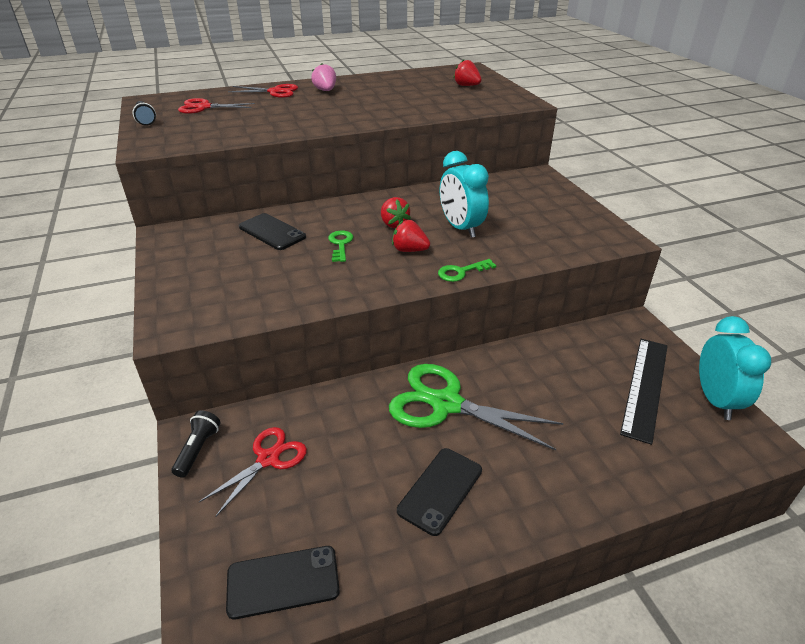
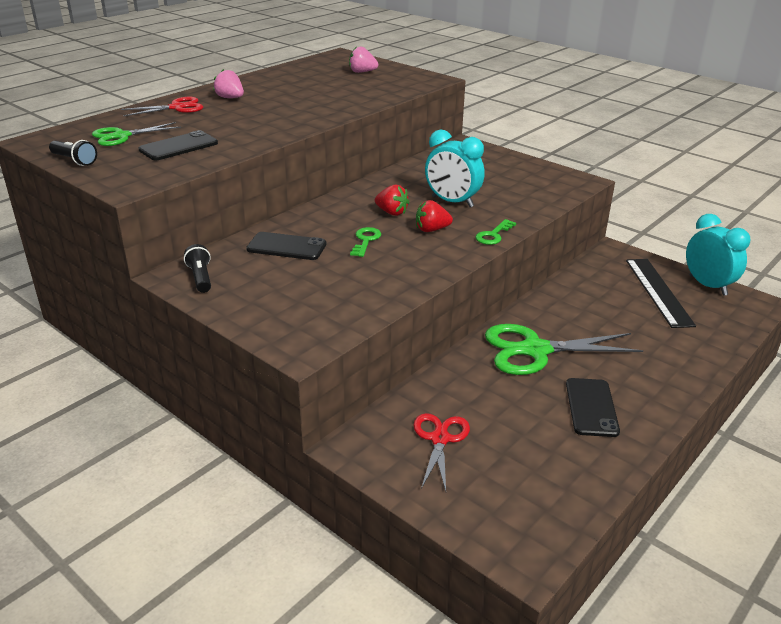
camera: 30 degrees left, 5 degrees down
(198, 449) = (371, 456): black flashlight -> black flashlight (200, 278)
(204, 107) = (122, 136): red scissors -> green scissors
(283, 582) = (545, 508): black phone -> black phone (178, 146)
(340, 244) = (365, 240): green key -> green key turned 45 degrees clockwise
(466, 86) = (362, 72): red strawberry -> pink strawberry

